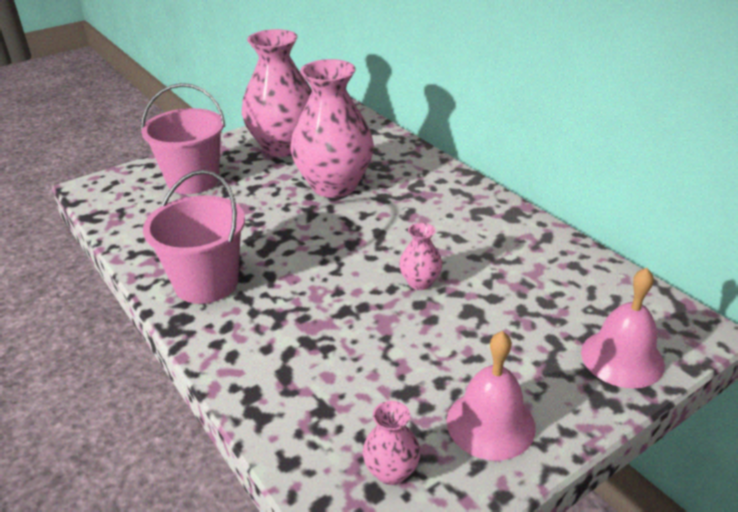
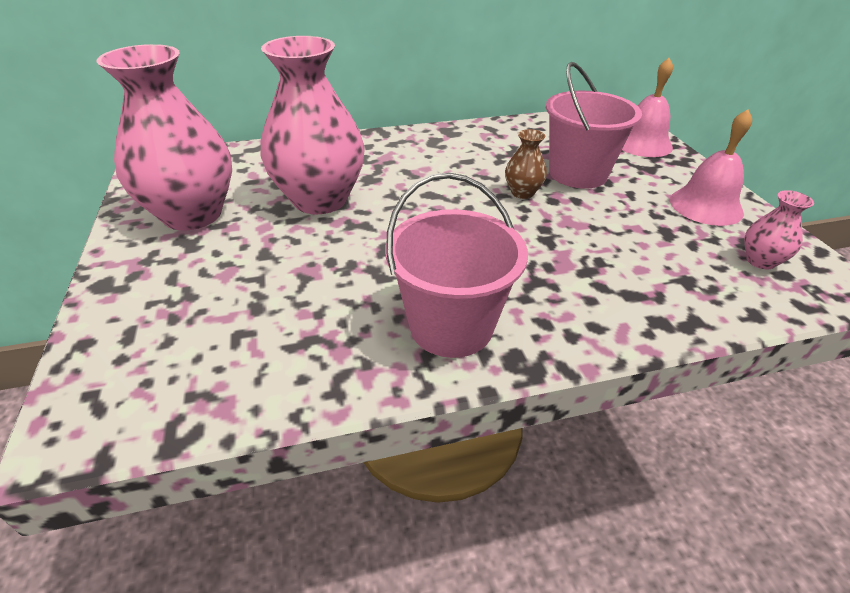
camera: 70 degrees left, 5 degrees up
(193, 180) = (189, 302): pink bucket -> pink bucket (578, 174)
(420, 282) = (522, 192): pink vase -> brown vase

